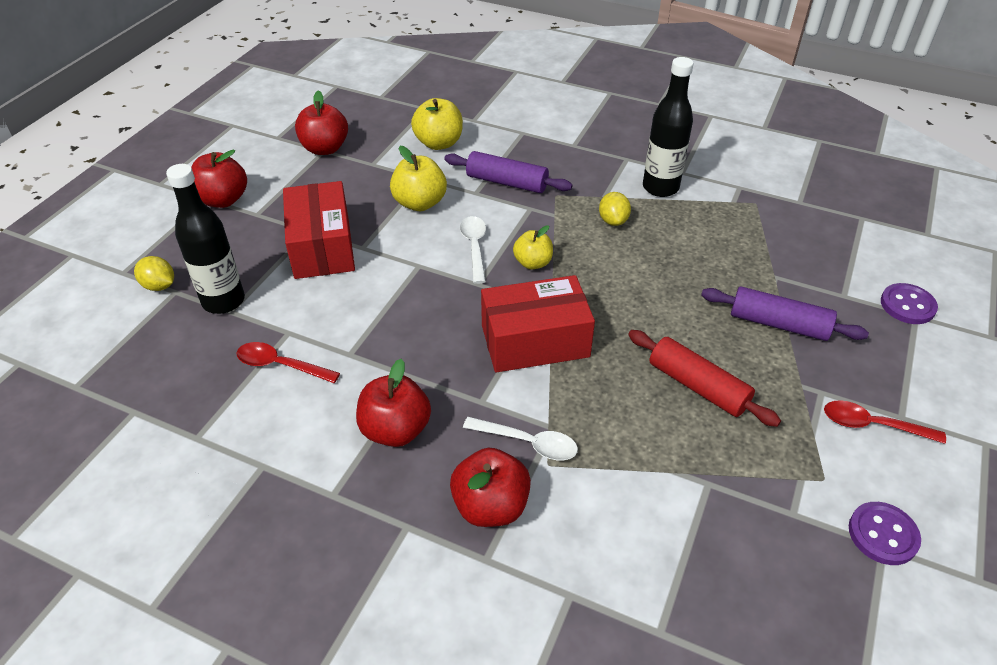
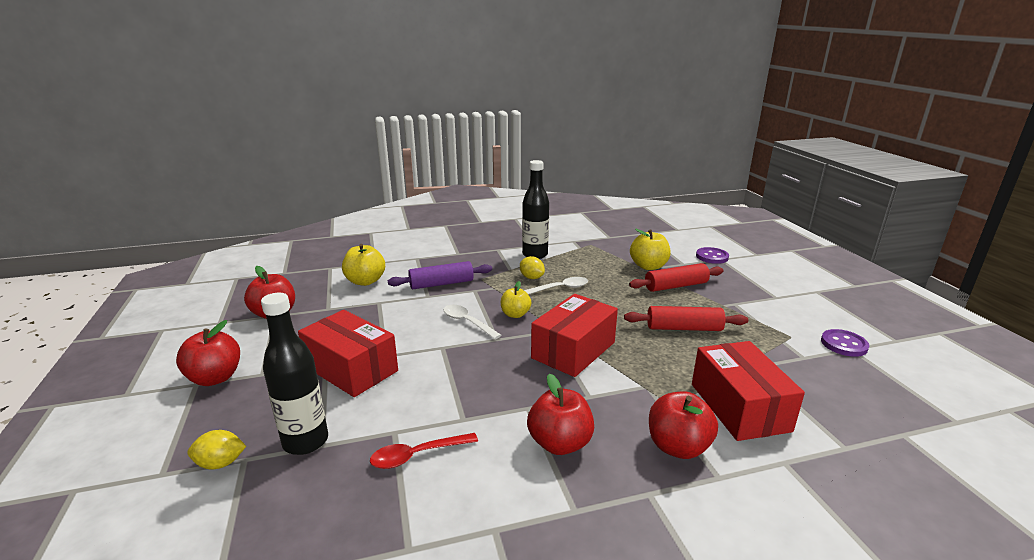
camera: 40 degrees left, 20 degrees down
(420, 203) = (395, 315): yellow apple -> yellow apple (648, 266)
(527, 443) = (646, 401): white spoon -> white spoon (560, 288)
(614, 513) = (739, 407): none -> red box
(778, 324) = (676, 286): purple rolling pin -> red rolling pin
(873, 425) = (772, 306): red spoon -> none

